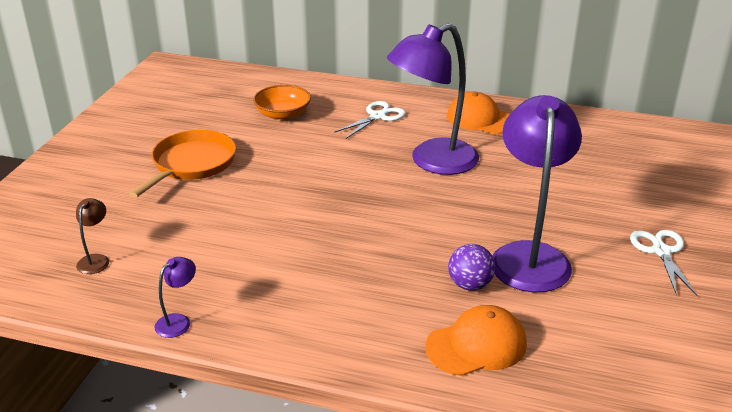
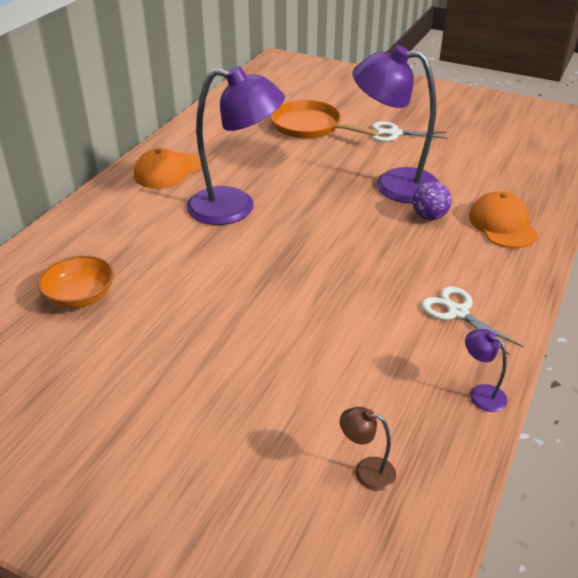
camera: 80 degrees left, 5 degrees up
(191, 164) = (168, 381): orange pan -> orange pan (310, 126)
(378, 116) = (127, 228): white scissors -> white scissors (457, 312)
(432, 162) = (235, 208): purple lamp -> purple lamp turned 60 degrees counterclockwise

